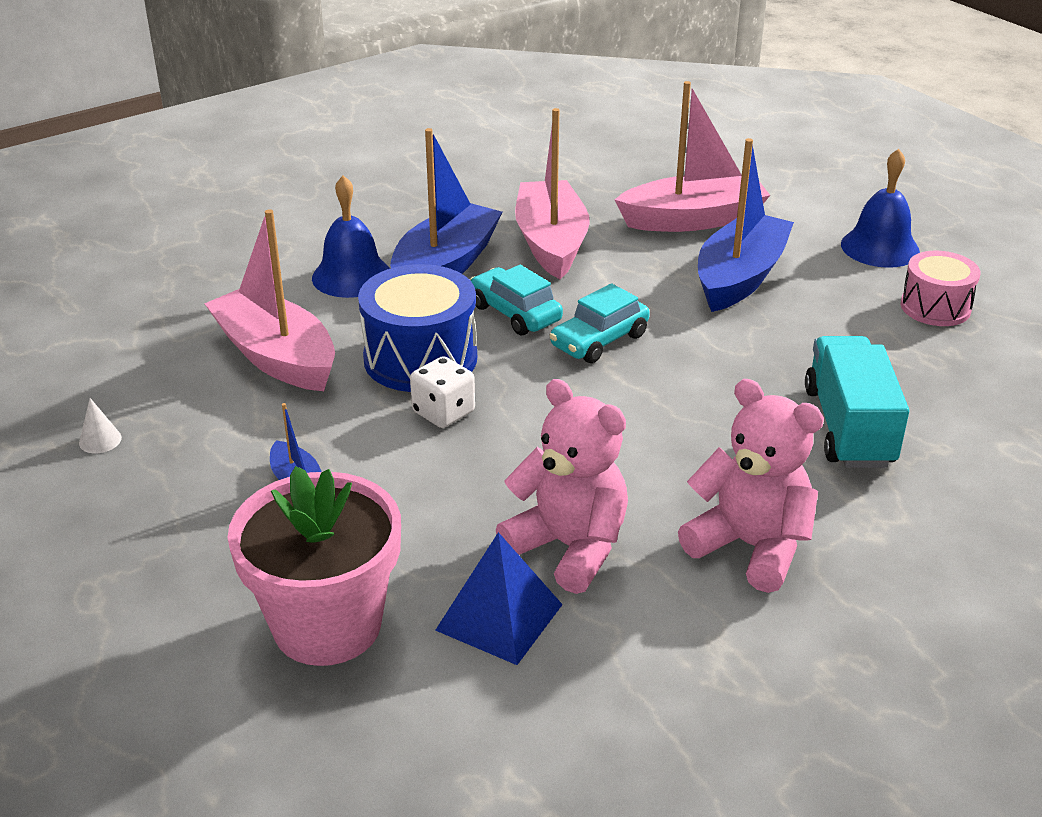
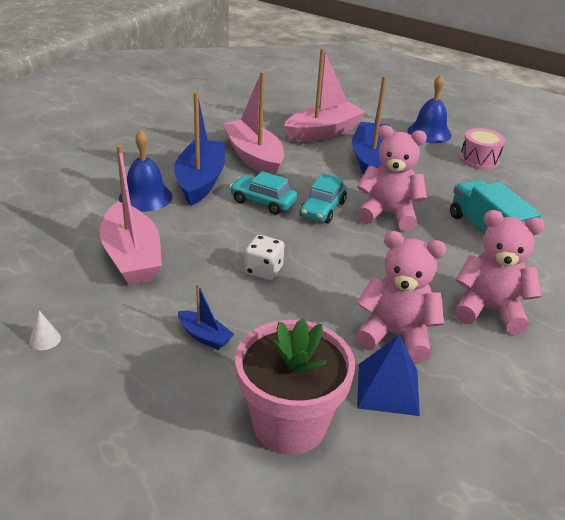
camera: 25 degrees left, 0 degrees up
(276, 357) = (132, 257): pink boat -> pink boat turned 135 degrees counterclockwise
(420, 358) = (225, 240): blue drum -> none
(699, 367) = (388, 214): none -> pink teddy bear

